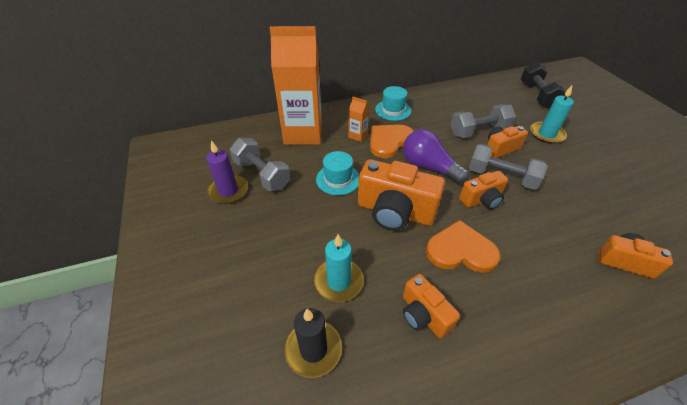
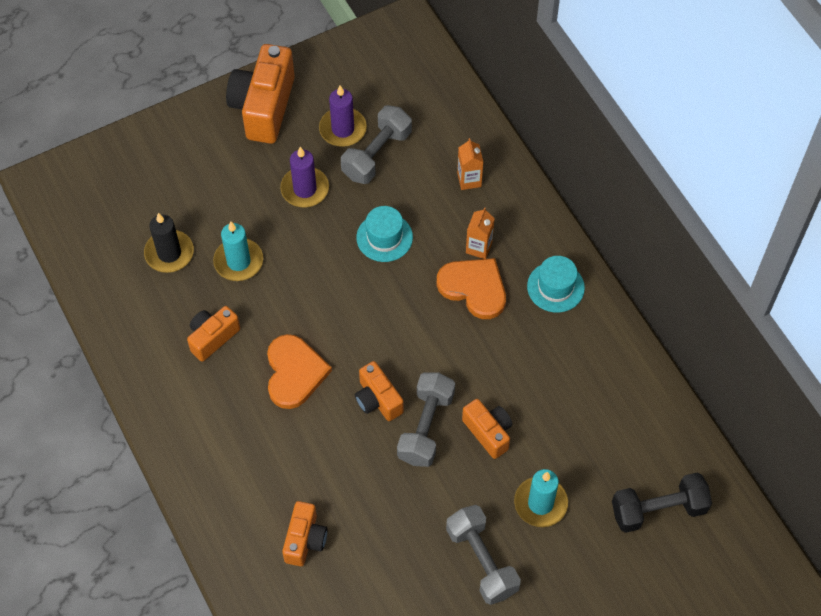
camera: 80 degrees right, 15 degrees up
(276, 222) = (305, 189): none -> purple candle
(303, 133) = (469, 180): orange carton -> orange carton, size x0.40
(395, 212) = (340, 304): orange camera -> orange camera (264, 107)
(429, 167) = (428, 339): purple light bulb -> none
(479, 132) = (525, 407): grey dumbbell -> grey dumbbell (482, 561)

